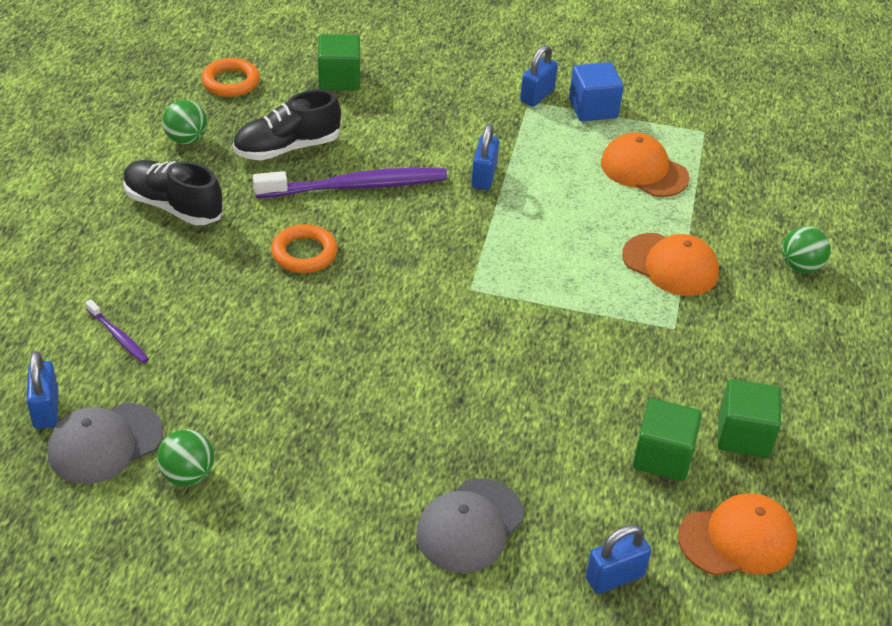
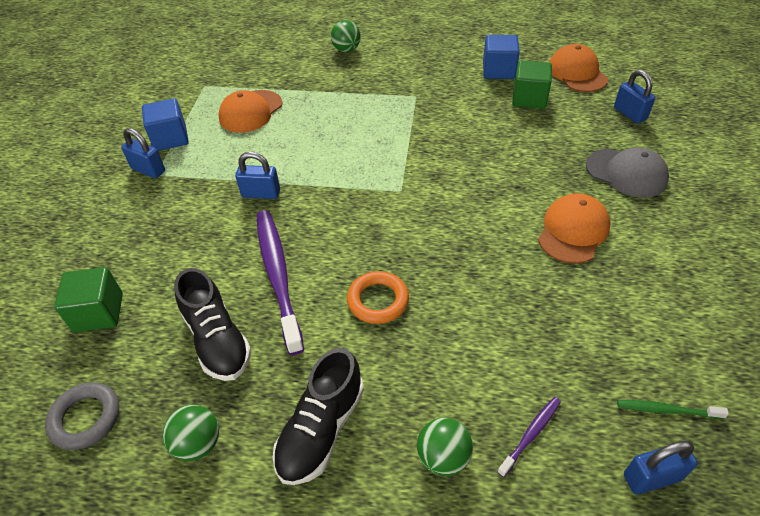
camera: 90 degrees left, 5 degrees up
(105, 443) = (666, 410): grey cap -> green toothbrush
(188, 475) = (668, 337): green ball -> green ball (443, 457)
(231, 82) = (85, 418): orange ring -> grey ring
(670, 265) = (354, 98): orange cap -> orange cap (573, 231)
(743, 435) = (498, 71): green cube -> blue cube

